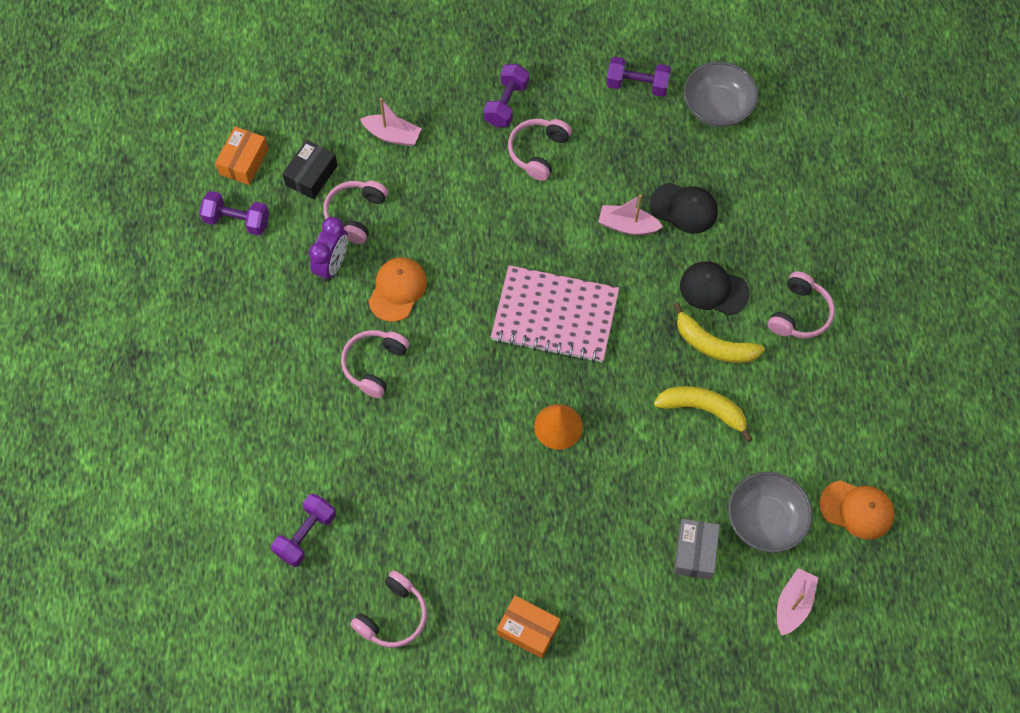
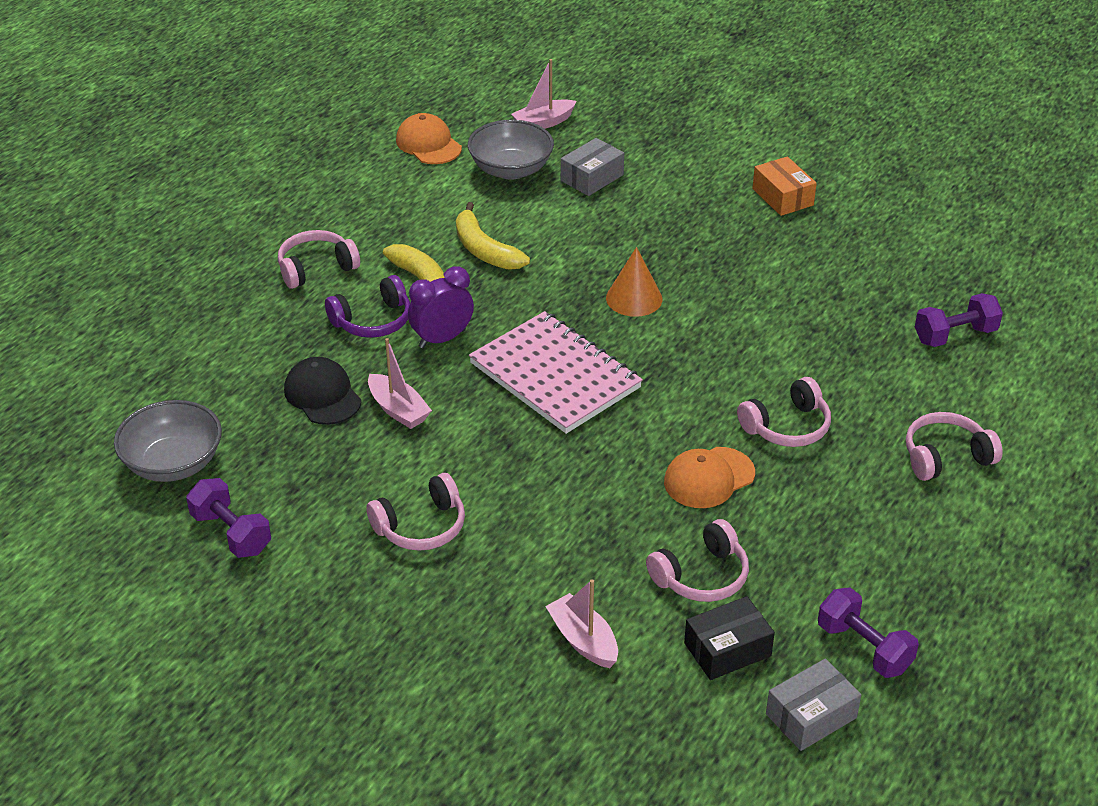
camera: 145 degrees left, 25 degrees down
(244, 161) = (811, 716): orange box -> grey box
(332, 265) = (769, 539): purple clock -> purple clock (442, 339)
(393, 616) = (903, 252): pink headphones -> pink headphones (945, 457)
(506, 104) = (406, 598): purple dumbbell -> none
(713, 289) = (373, 321): black cap -> purple headphones

